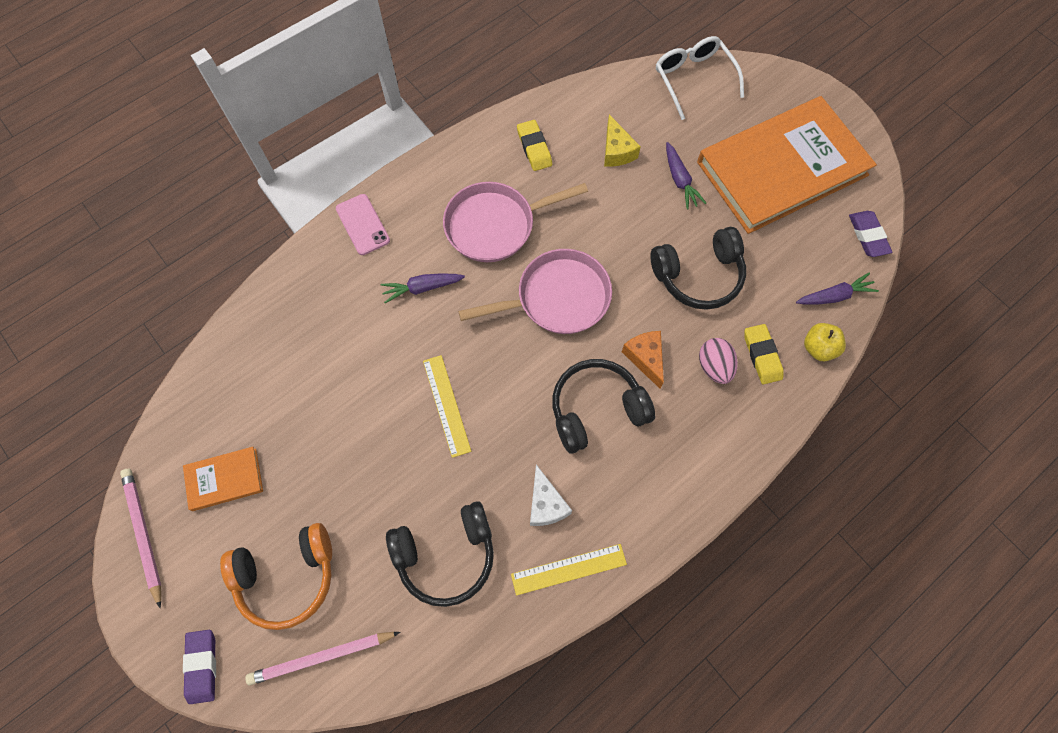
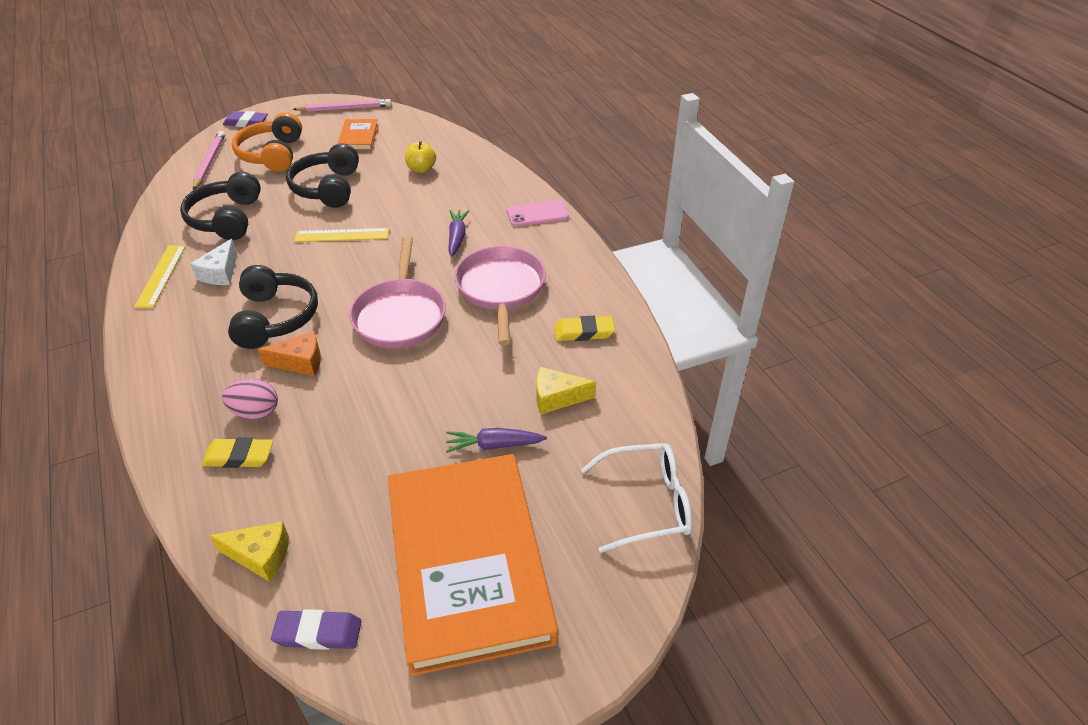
camera: 105 degrees right, 25 degrees down
(546, 504) = (220, 273): white cheese -> white cheese turned 75 degrees counterclockwise
(698, 275) = (364, 428): black headphones -> black headphones (328, 188)
(818, 348) = (210, 514): yellow apple -> yellow apple (421, 169)
(834, 296) = (260, 556): purple carrot -> yellow cheese

